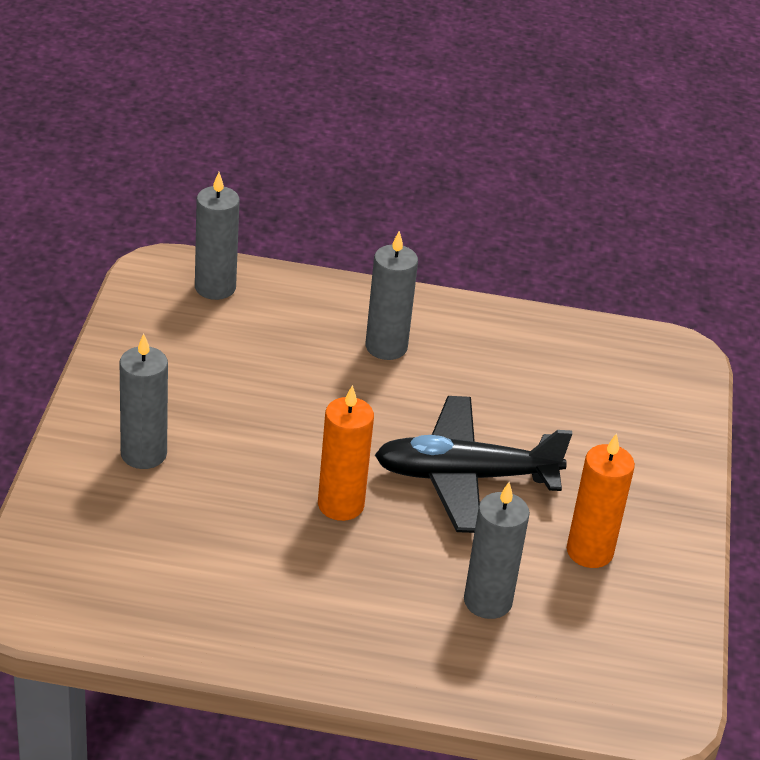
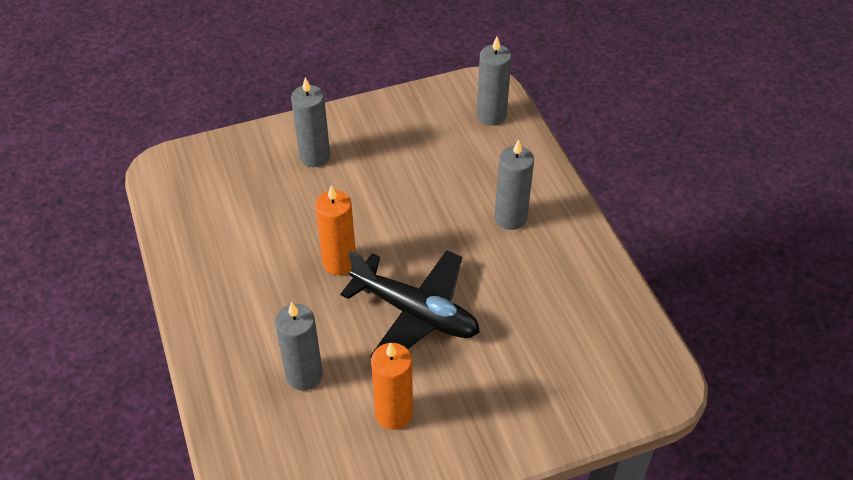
camera: 65 degrees right, 10 degrees up
(465, 477) = (415, 313): black plane -> black plane turned 150 degrees clockwise

